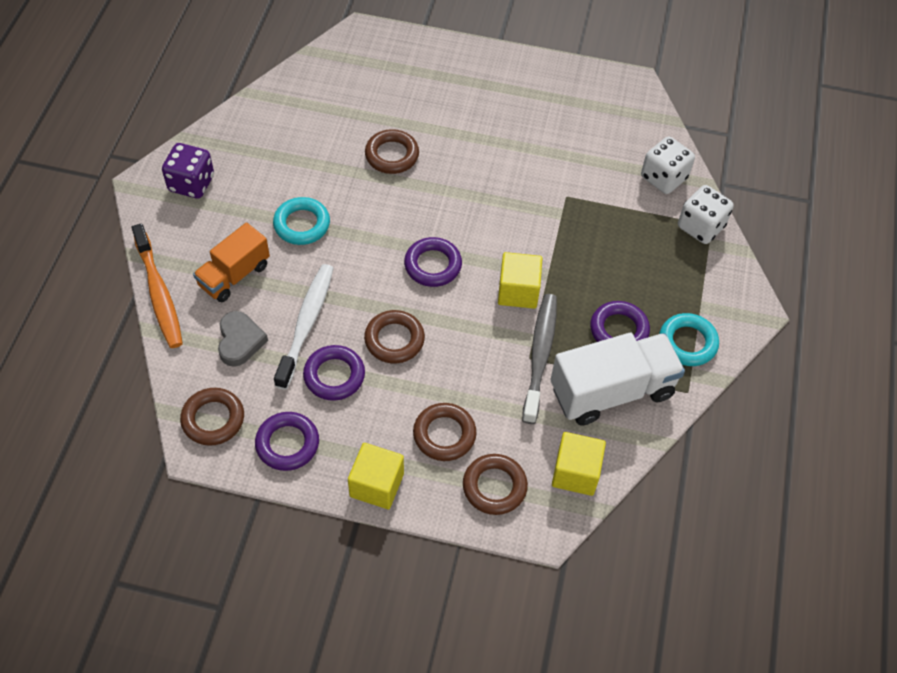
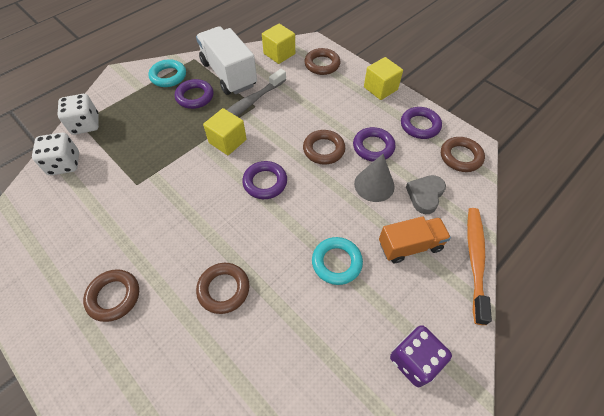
camera: 145 degrees left, 0 degrees up
(306, 324) = (374, 185): white toothbrush -> grey cone
(444, 434) = (330, 93): brown ring -> brown ring (114, 296)
(612, 391) = (229, 74): white truck -> white truck turned 45 degrees clockwise

